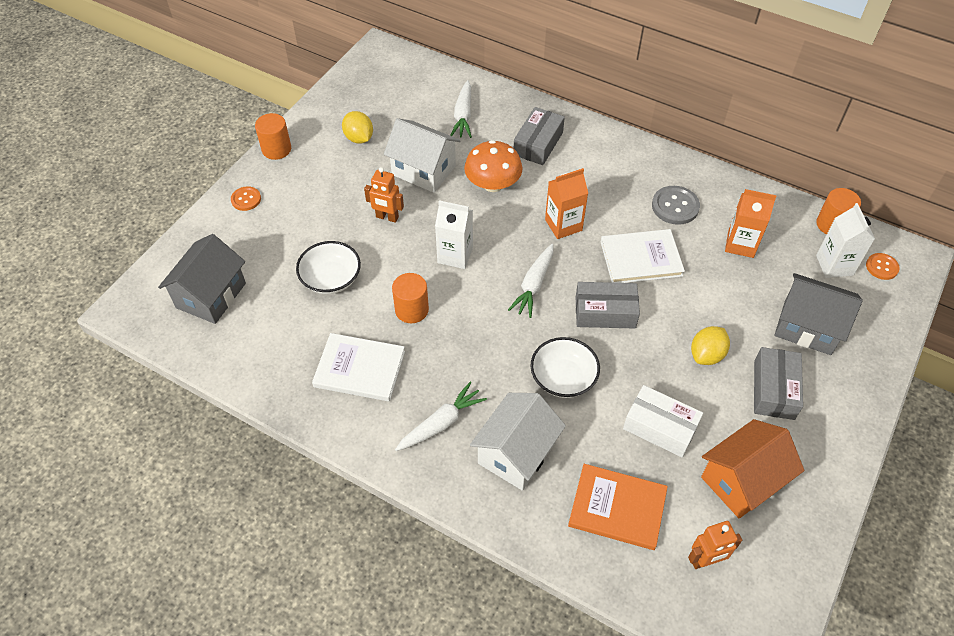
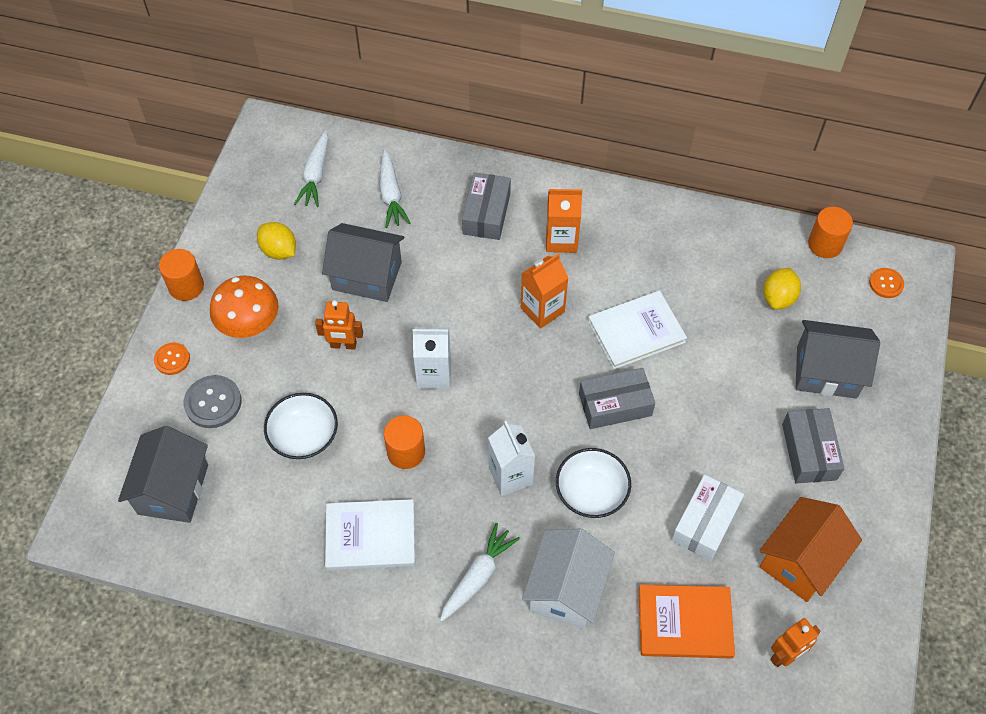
camera: 15 degrees left, 5 degrees up
(423, 170) = (367, 276): white house -> grey house
(493, 184) = (450, 276): orange mushroom -> orange mushroom (249, 322)
(534, 285) = (530, 390): white carrot -> white carrot (315, 175)
(660, 427) = (705, 523): white box -> white box turned 75 degrees counterclockwise
(675, 206) = (656, 259): grey button -> grey button (213, 402)
(706, 355) = (732, 429): yellow lemon -> yellow lemon (778, 298)
(740, 244) = (736, 290): orange carton -> orange carton (561, 240)
(834, 265) = (838, 293): white carton -> white carton (510, 475)

